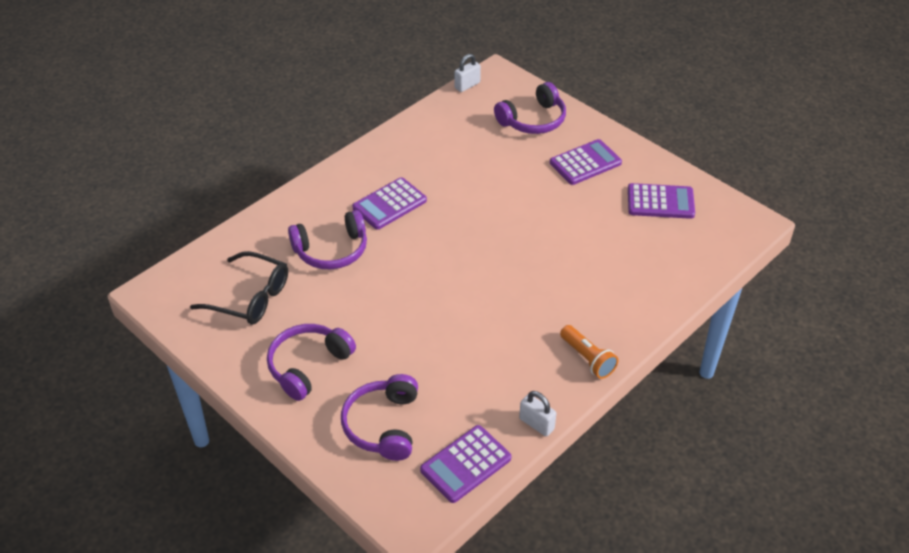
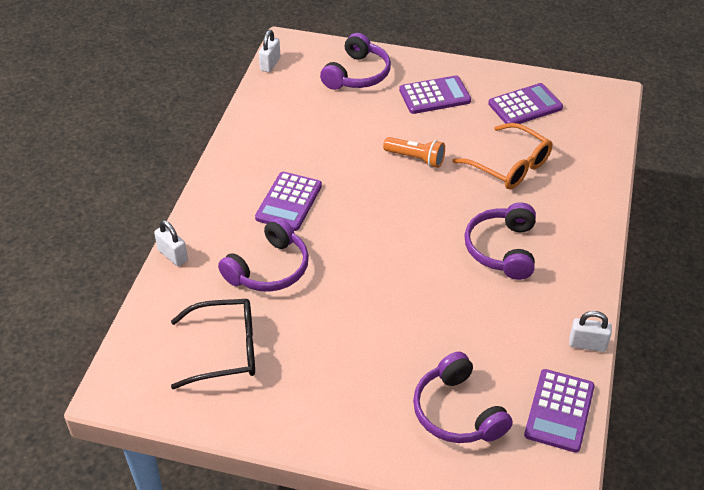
camera: 30 degrees left, 0 degrees up
(269, 210) = (173, 255): none -> white padlock
(308, 366) = (340, 390): purple headphones -> purple headphones (502, 249)
(585, 163) = (434, 96): purple calculator -> purple calculator turned 45 degrees clockwise
(587, 359) = (580, 267): orange flashlight -> orange flashlight (415, 158)
(600, 248) = (509, 166): none -> orange glasses

